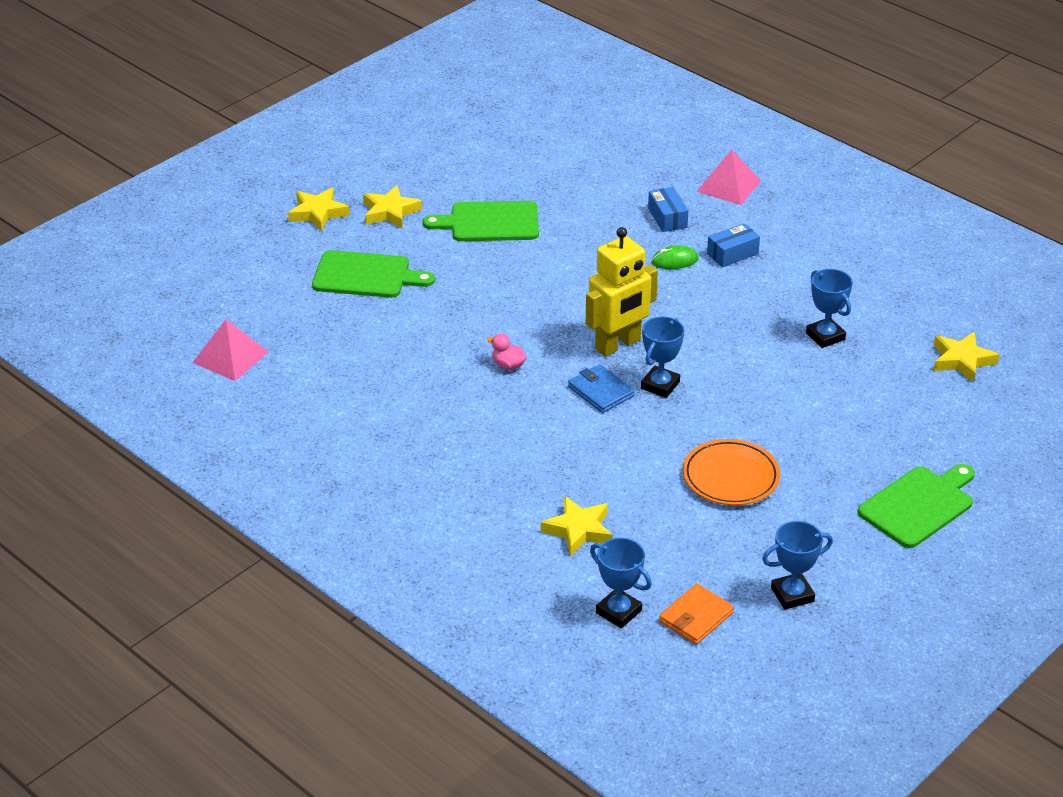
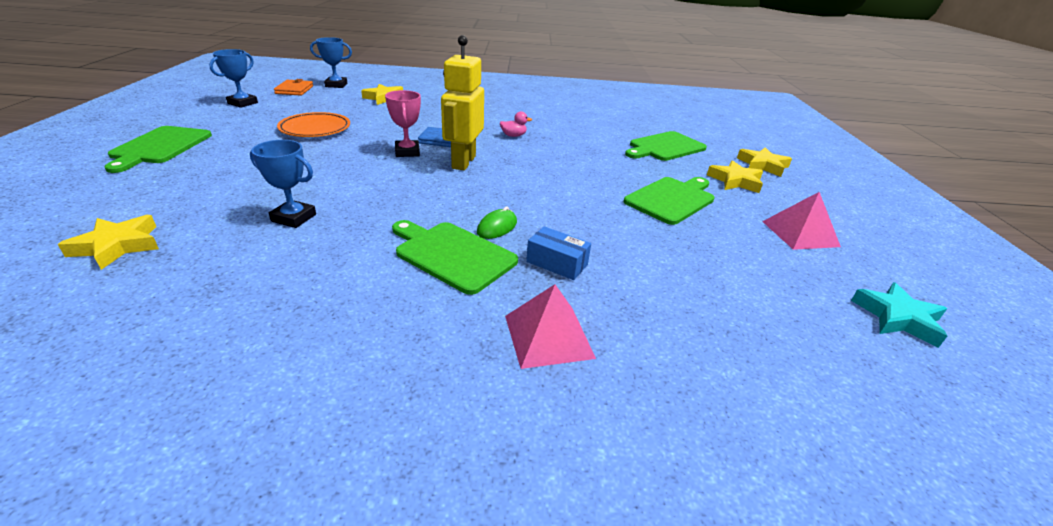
camera: 135 degrees right, 5 degrees down
(230, 357) = (641, 105): pink pyramid -> pink pyramid (800, 233)
(513, 106) = (897, 318): none -> turquoise star
(660, 385) = (407, 152): blue trophy -> pink trophy
(732, 254) = (452, 255): blue box -> green cutting board

